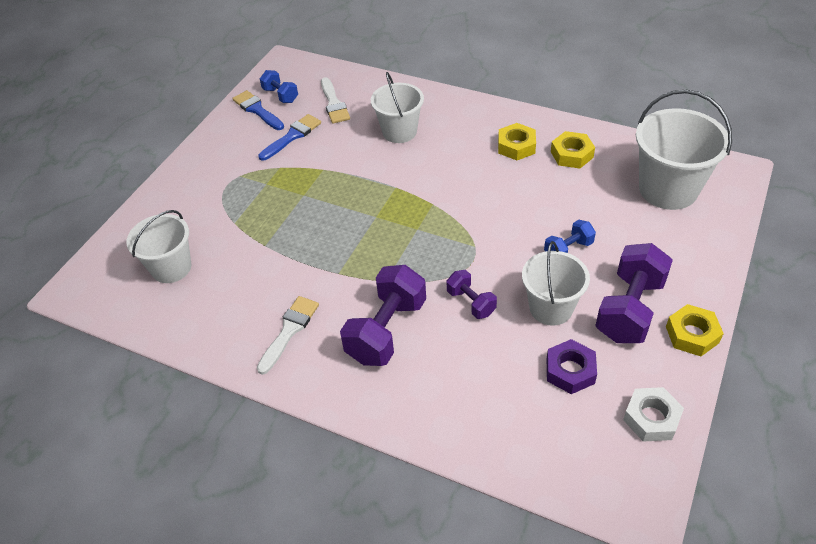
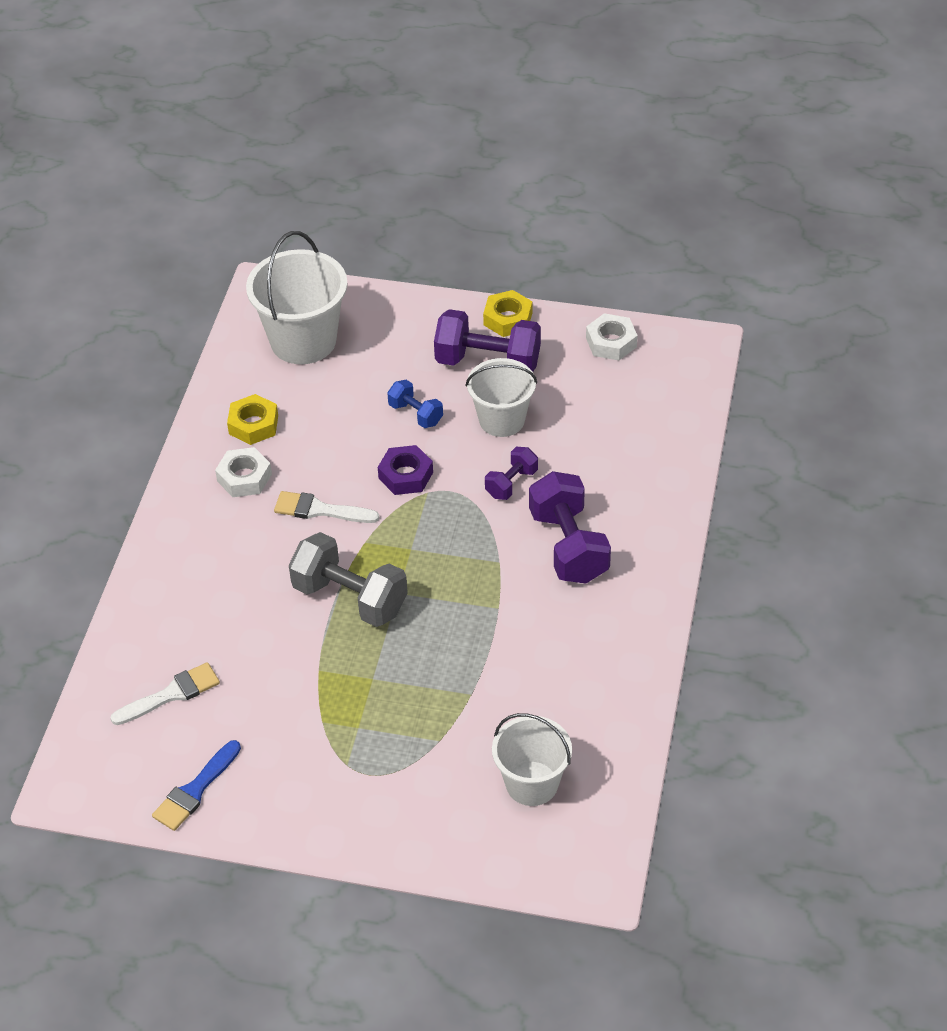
camera: 105 degrees left, 0 degrees up
(280, 95) = (155, 769): blue dumbbell -> none
(289, 331) = (593, 631): white brush -> white brush (320, 510)
(292, 136) = (253, 725): blue brush -> none
(380, 190) = (350, 598): none -> grey dumbbell
(386, 330) = (568, 546): purple dumbbell -> purple dumbbell turned 60 degrees clockwise
(399, 131) = (228, 602): white bucket -> none
(516, 146) = (244, 477): yellow nut -> white nut
(570, 371) = (576, 399): purple nut -> purple nut (406, 475)

